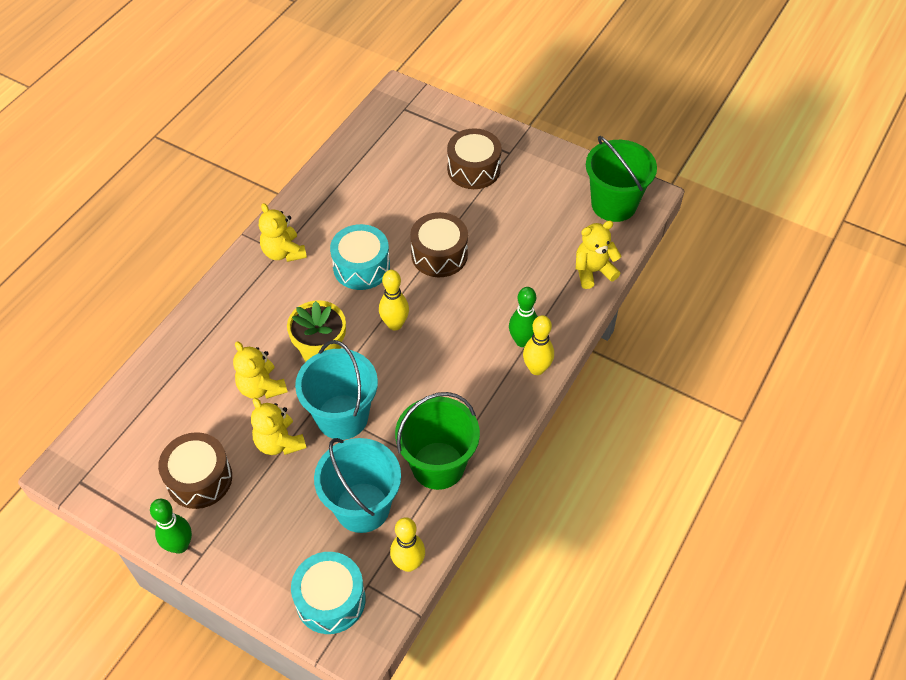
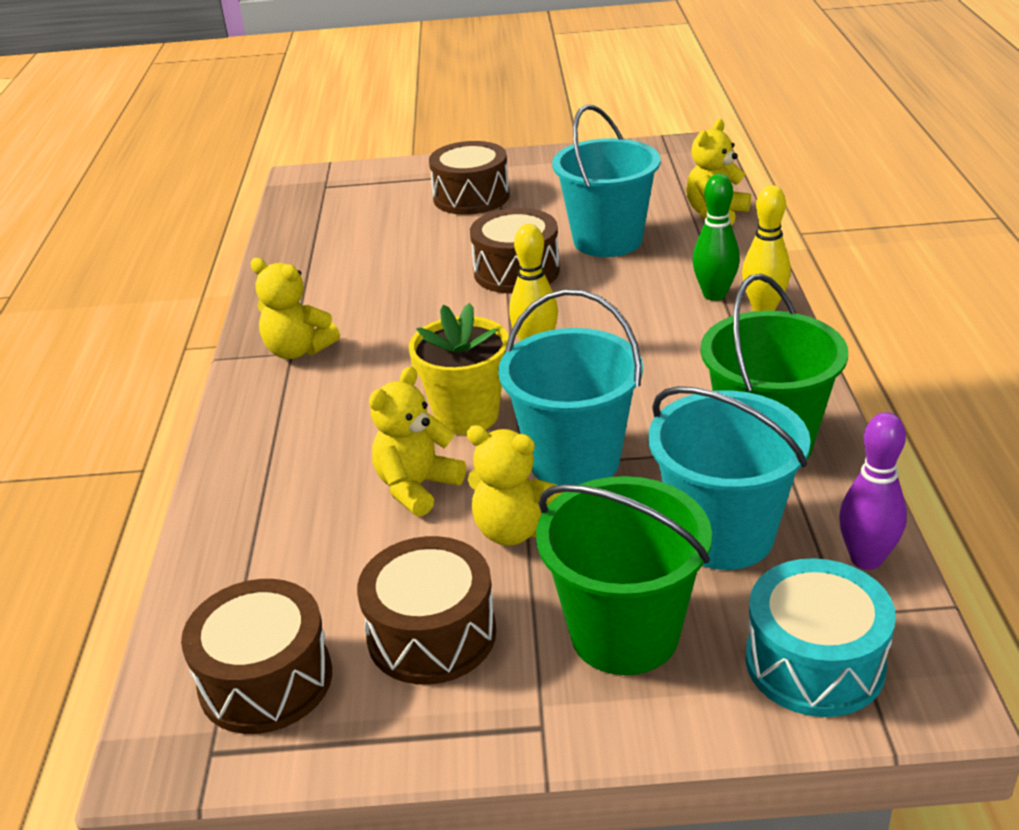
camera: 30 degrees left, 20 degrees down
(122, 459) = (266, 680): none -> brown drum
(180, 545) = (491, 736): green bowling pin -> none
(261, 387) = (417, 487): yellow teddy bear -> yellow teddy bear turned 105 degrees clockwise
(361, 267) = (426, 320): turquoise drum -> none
(408, 563) = (866, 559): yellow bowling pin -> purple bowling pin
(511, 257) = (607, 240): none -> turquoise bucket
(613, 204) = (667, 164): green bucket -> green bucket (624, 633)

